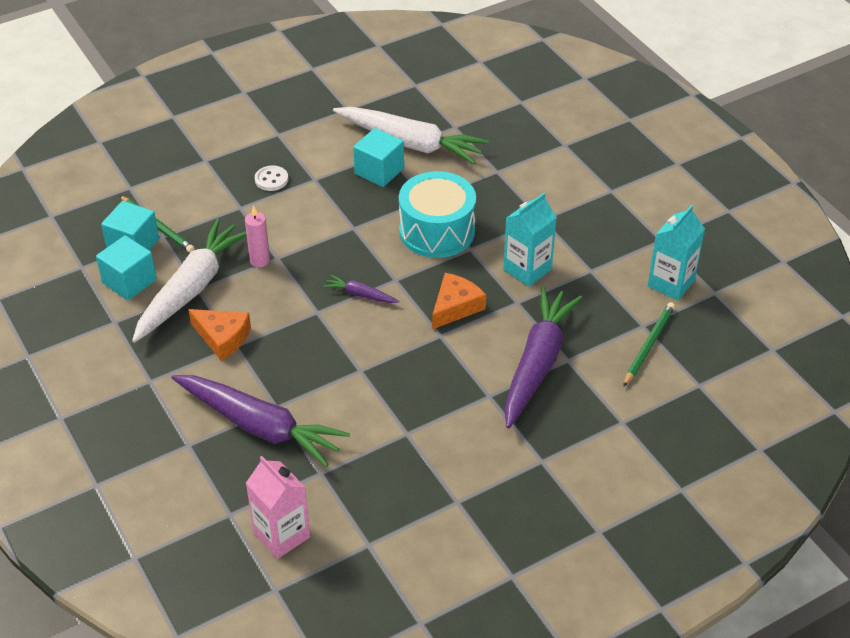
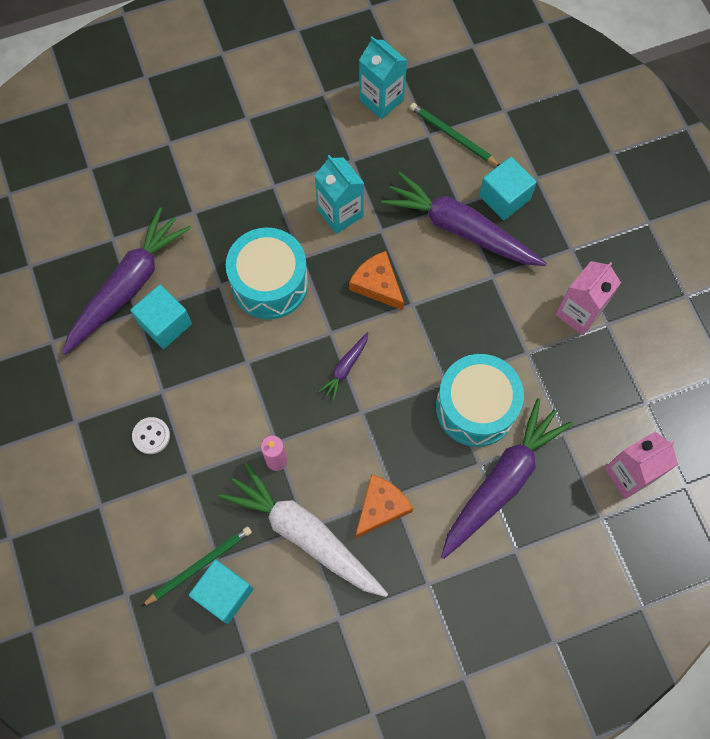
camera: 80 degrees left, 25 degrees up
(129, 281) = (281, 600): turquoise cube -> turquoise cube (504, 197)
(336, 397) = (475, 407): none -> turquoise drum
(410, 143) = (128, 286): white carrot -> purple carrot
(464, 474) = (579, 312): none -> pink carton

